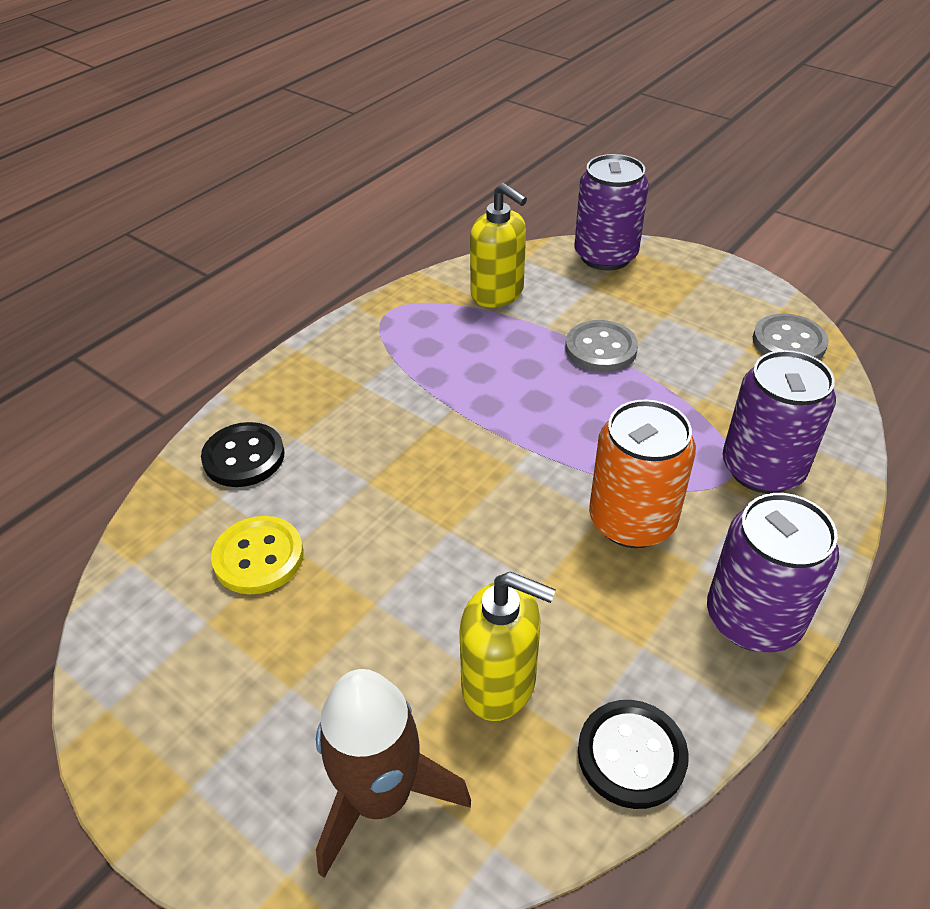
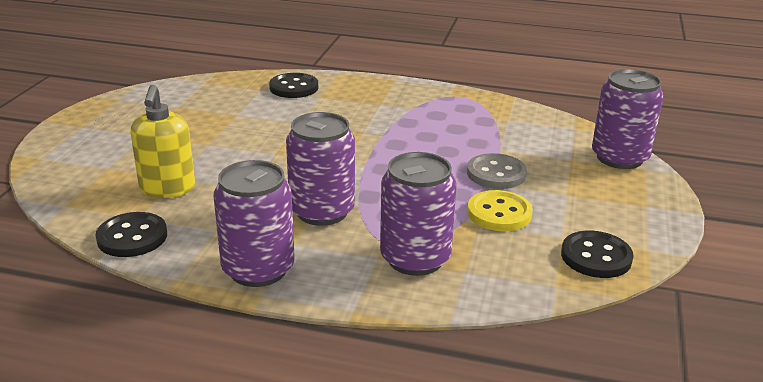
camera: 65 degrees right, 15 degrees down
(258, 557) = (224, 108): yellow button -> yellow button (499, 213)
(380, 797) = (87, 170): brown rocket -> none
(497, 294) = (519, 126): yellow soap dispenser -> none
(632, 521) = (322, 211): orange can -> purple can
(789, 342) = (596, 257): grey button -> black button

